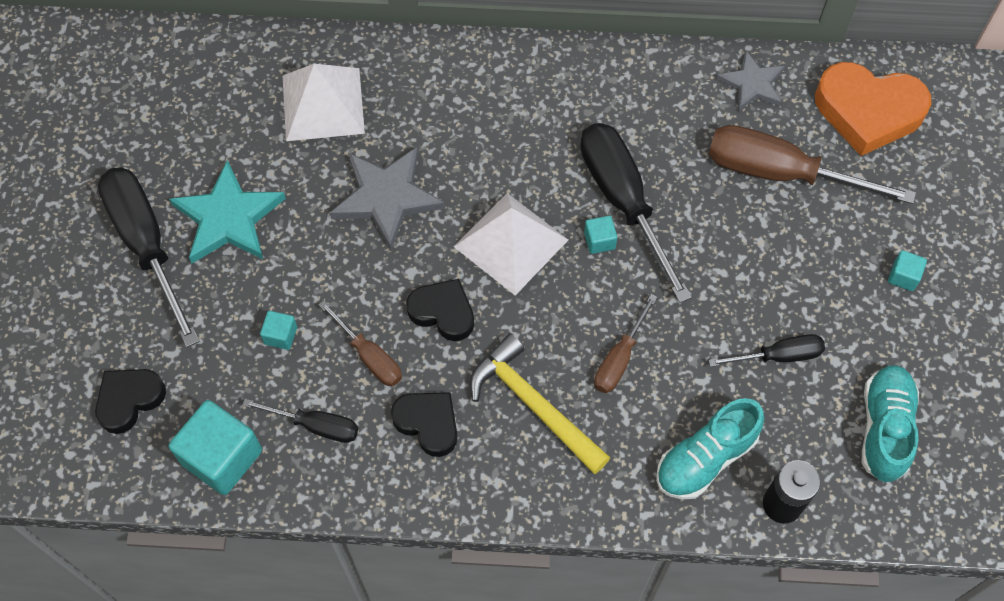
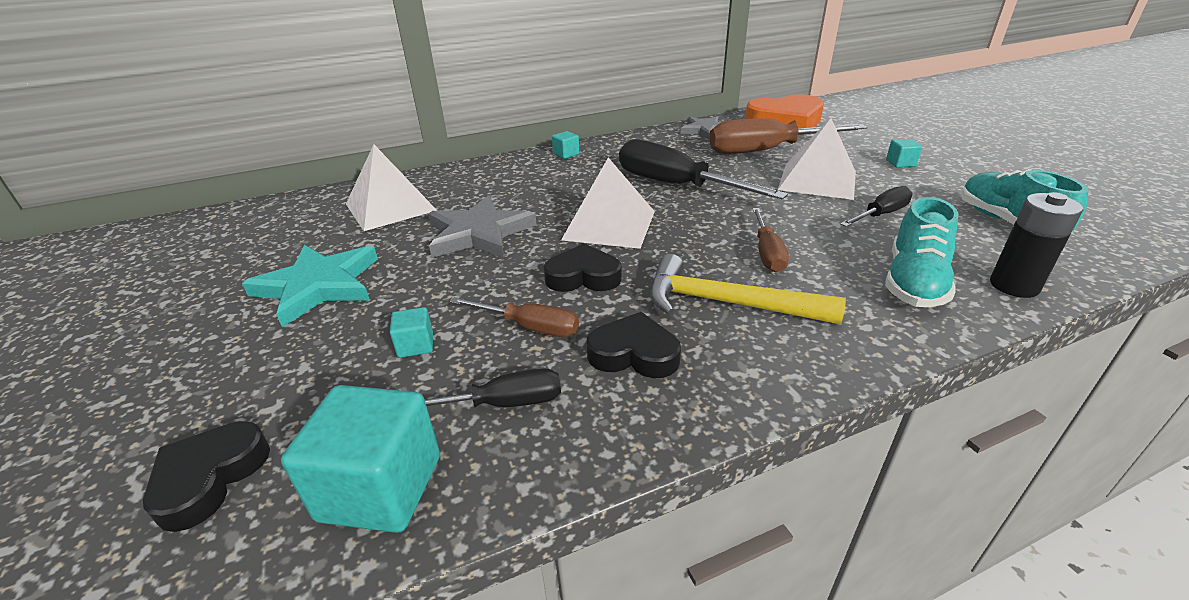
camera: 25 degrees left, 30 degrees down
(146, 245) = (219, 330): black screwdriver -> none
(599, 240) = (679, 205): turquoise cube -> turquoise cube (566, 154)
(777, 265) = (817, 180): none -> white pyramid

